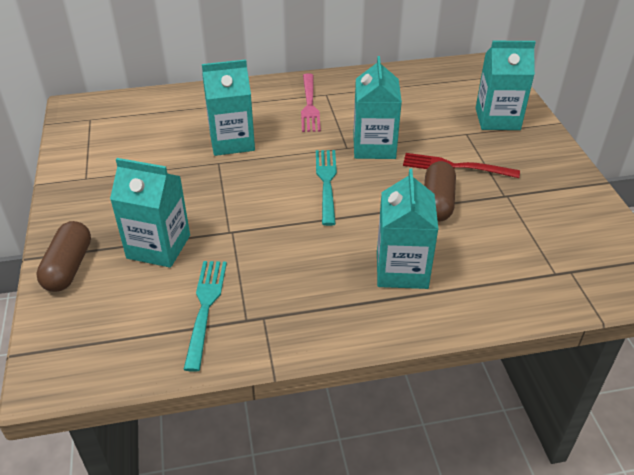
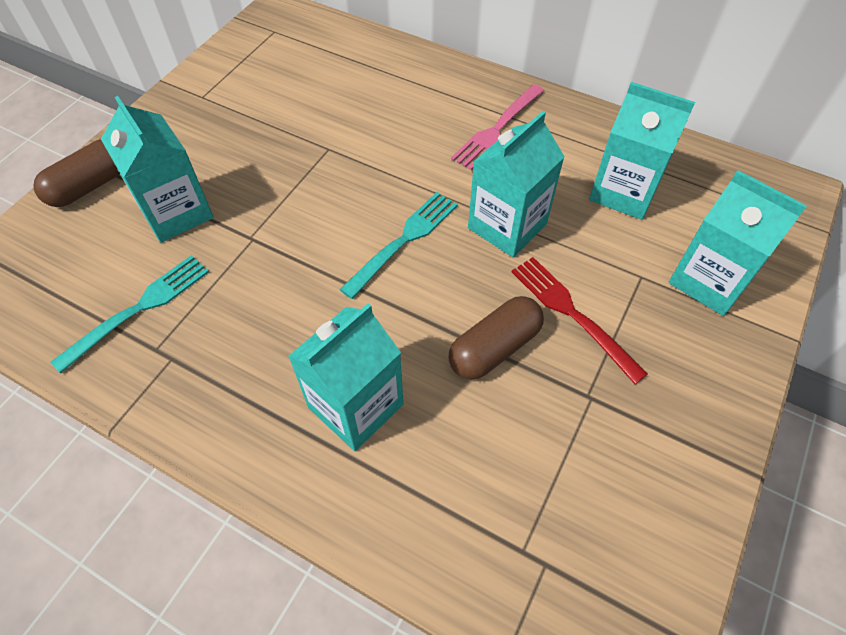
camera: 40 degrees right, 15 degrees up
(232, 141) = (368, 130): turquoise carton -> turquoise carton (623, 192)

